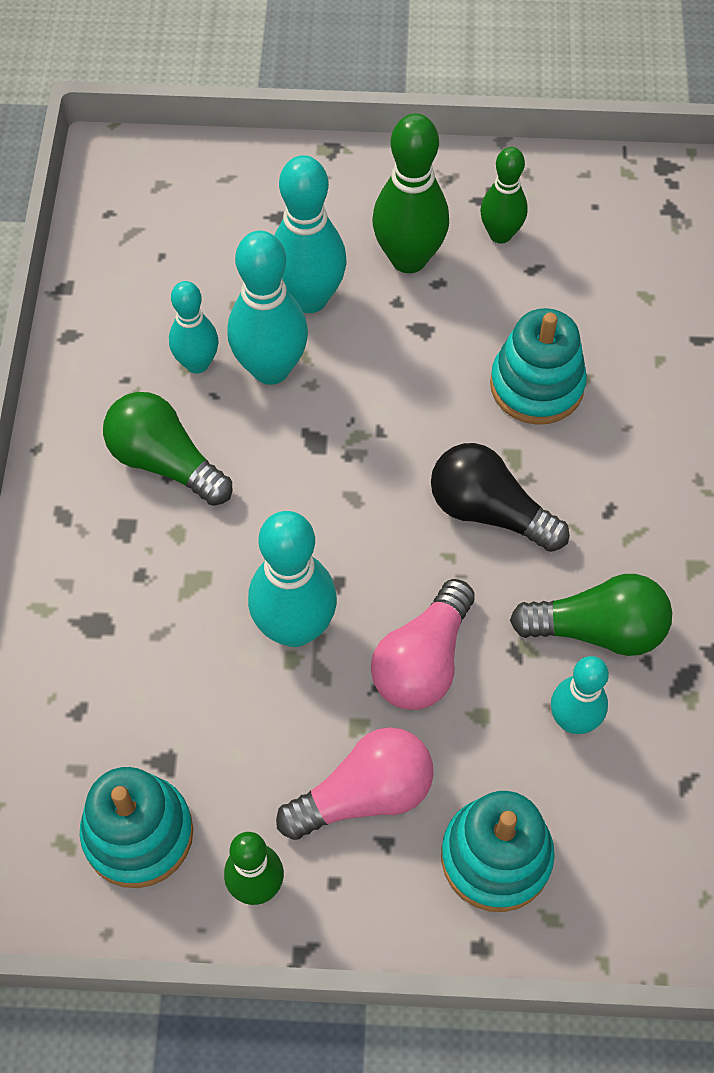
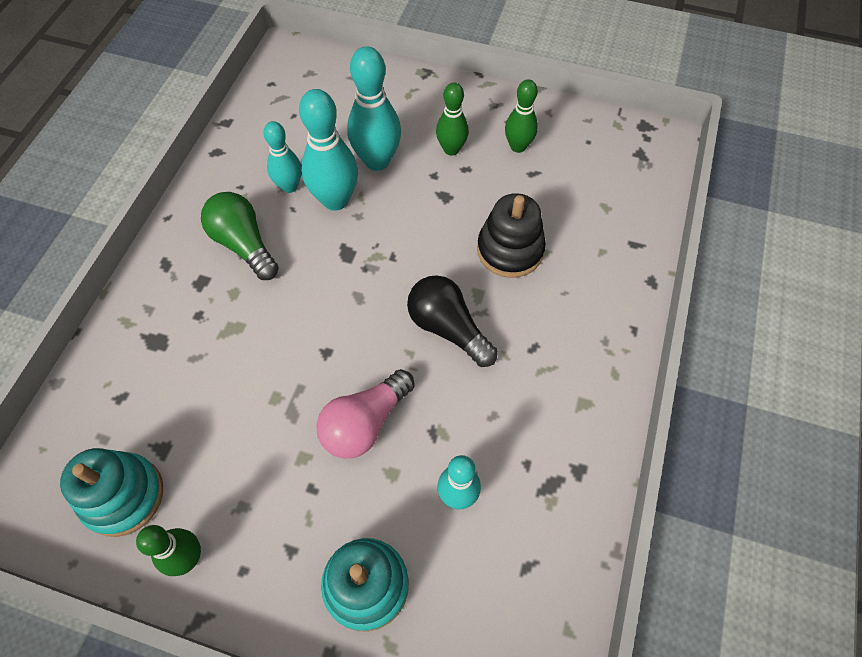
camera: 15 degrees right, 0 degrees up
(295, 628) = (285, 377): turquoise bowling pin -> none
(364, 795) = (288, 510): pink light bulb -> none
(408, 259) = (451, 149): green bowling pin -> green bowling pin, size x0.63
(536, 385) = (510, 250): turquoise stacking toy -> black stacking toy
(597, 630) = (497, 432): green light bulb -> none

